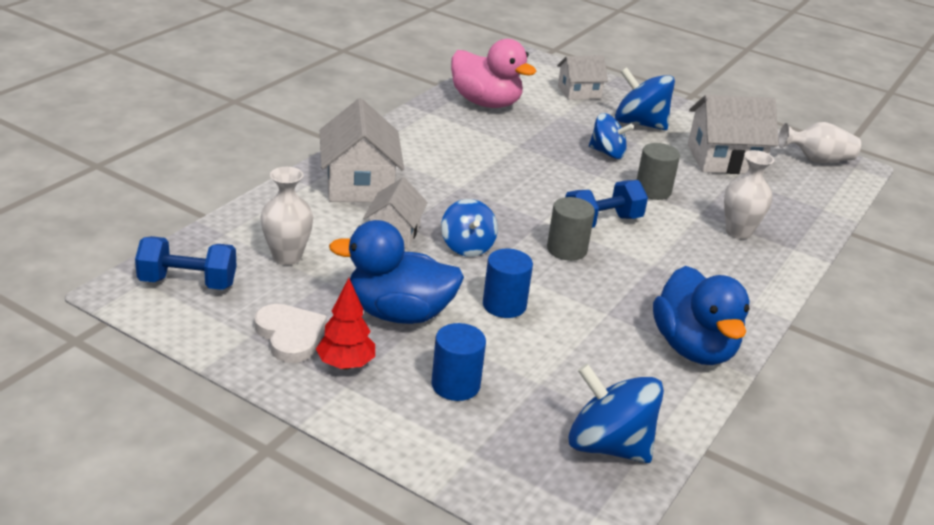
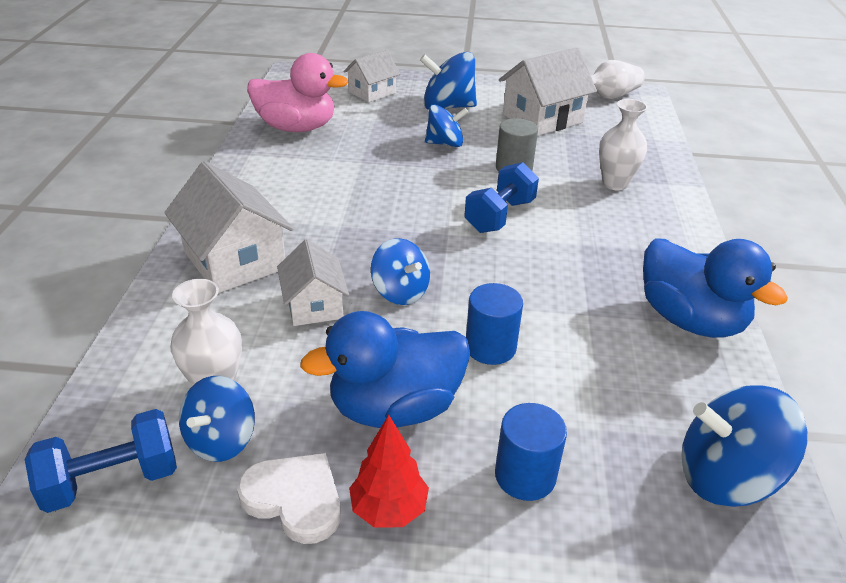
camera: 25 degrees left, 5 degrees up
(268, 287) = (221, 440): none -> blue spinning top
(566, 249) = (494, 257): grey cylinder -> none

